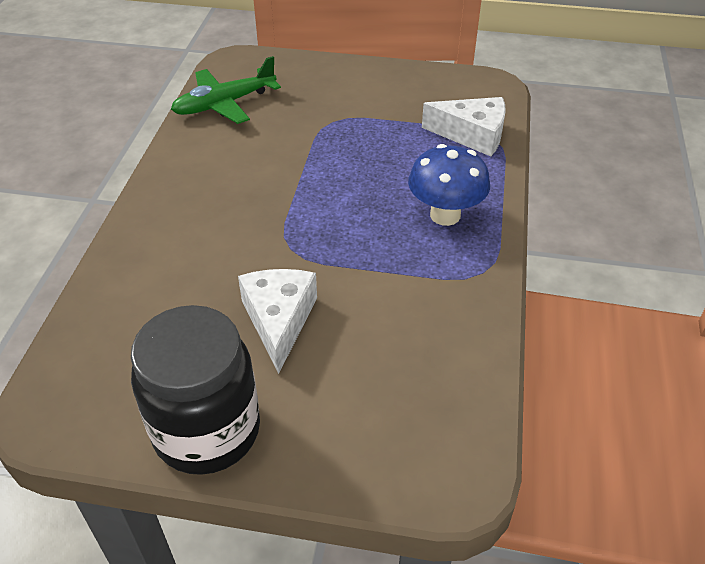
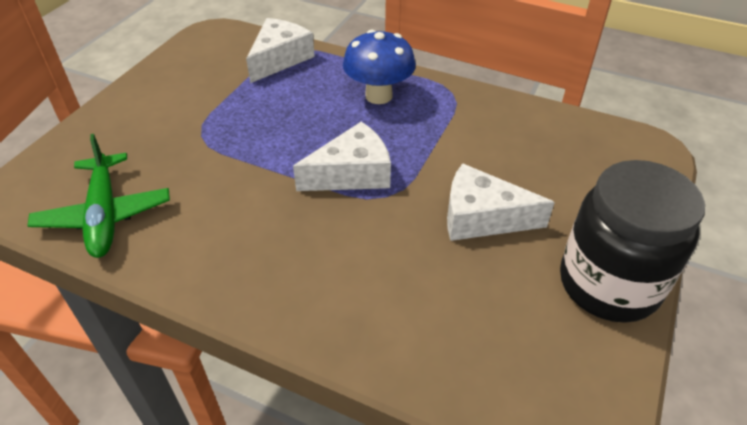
camera: 75 degrees left, 0 degrees up
(314, 220) = (352, 173): none -> white cheese

